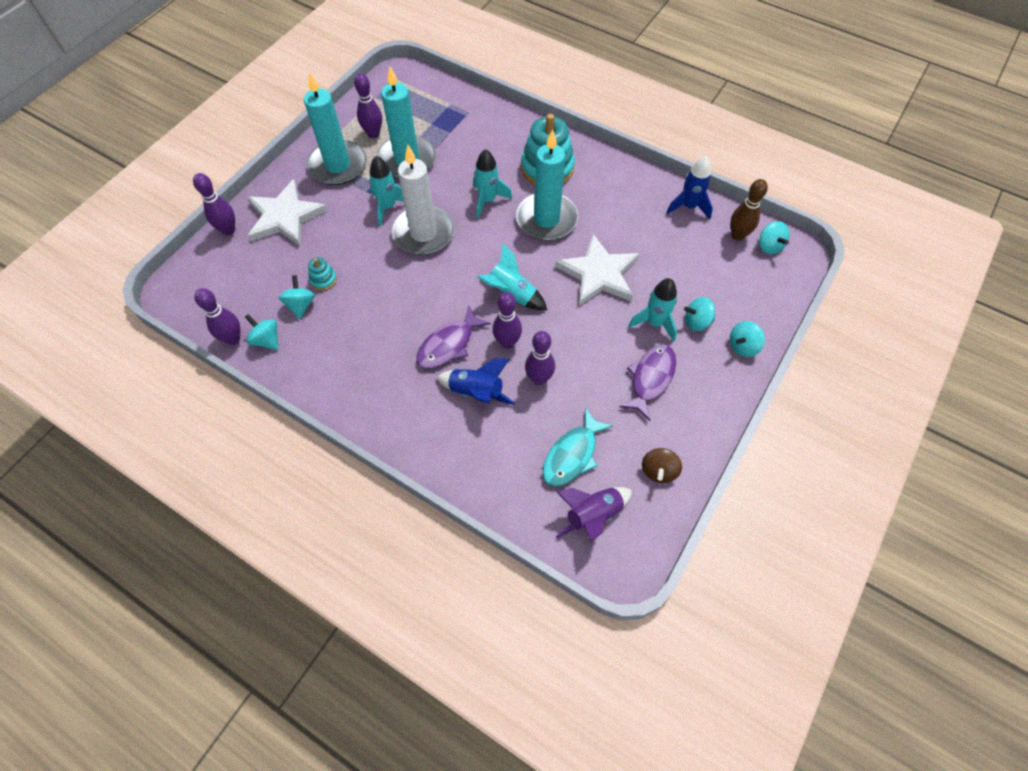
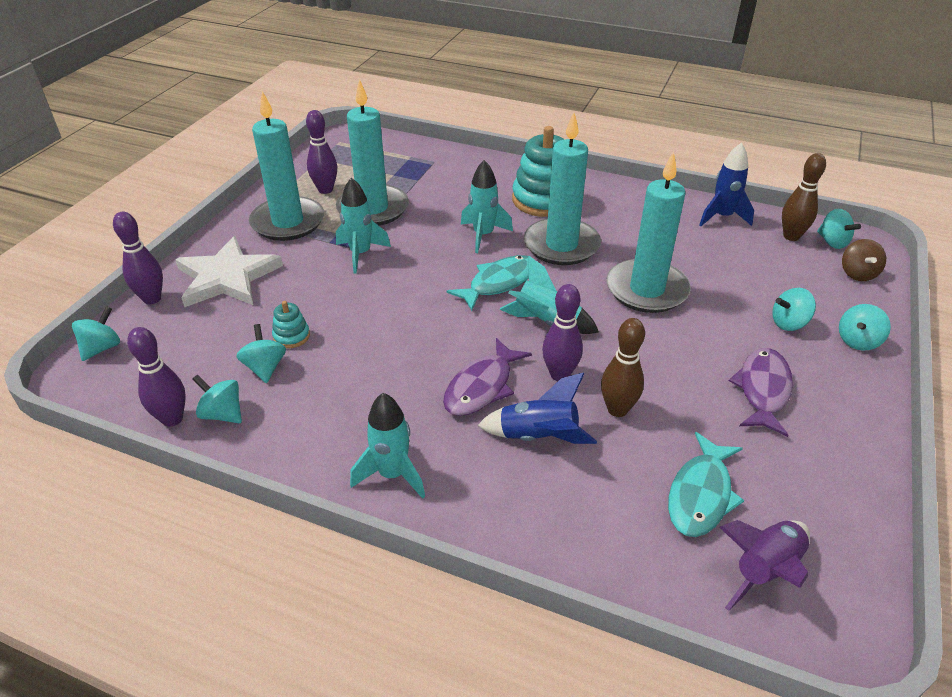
camera: 10 degrees left, 20 degrees down
(190, 271) = (102, 348): none -> turquoise spinning top
(423, 233) = (413, 274): white candle -> none
(486, 251) = (499, 283): none -> turquoise fish
(539, 378) = (617, 409): purple bowling pin -> brown bowling pin
(598, 274) = (646, 290): white star -> turquoise candle
(654, 323) = (738, 330): turquoise rocket -> turquoise rocket (392, 474)
(658, 470) = (827, 497): brown spinning top -> brown spinning top (857, 274)

